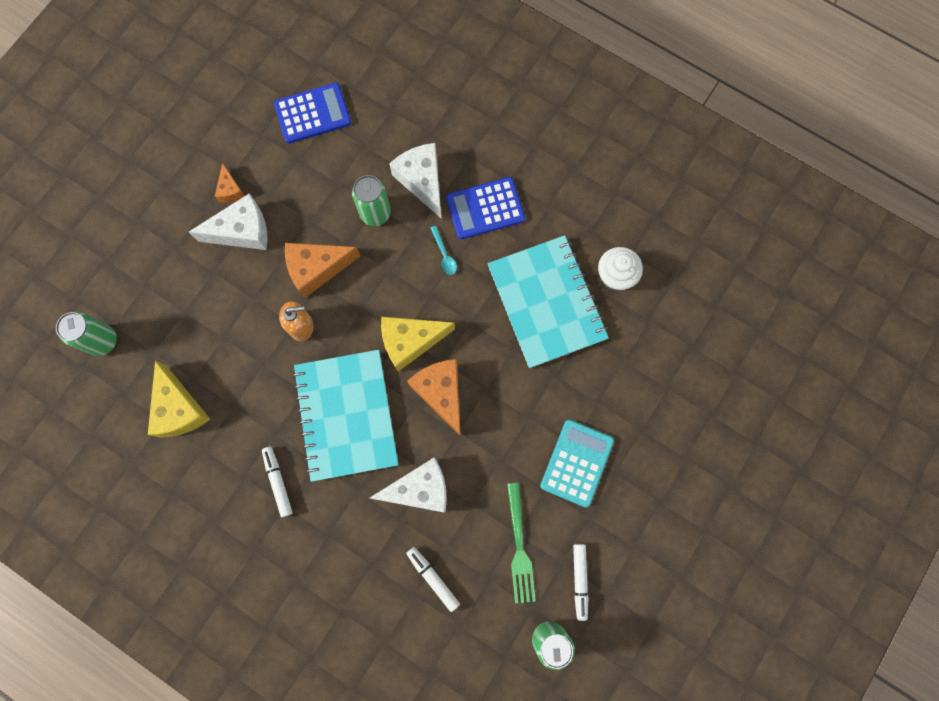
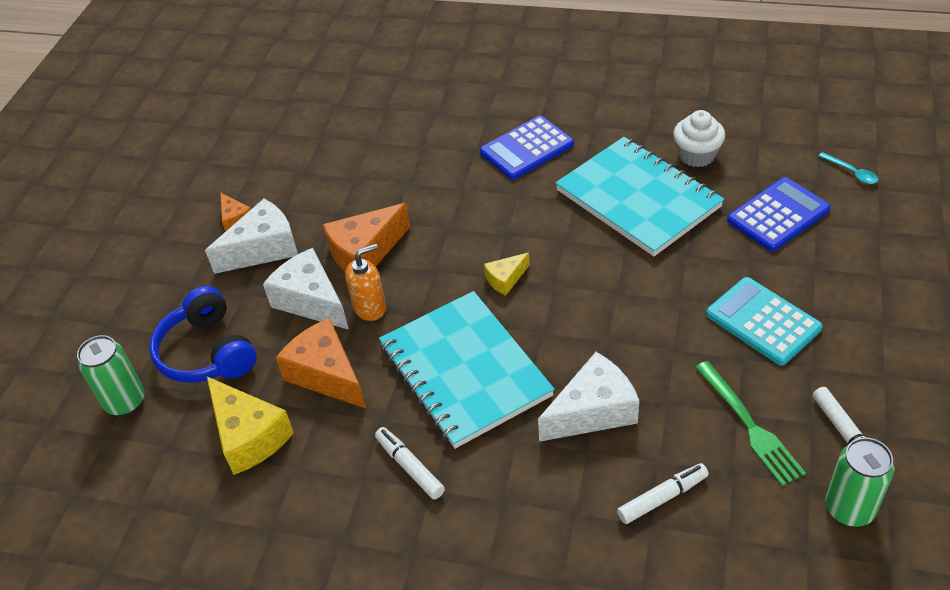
camera: 15 degrees left, 30 degrees down
(172, 319) = (207, 352): none -> blue headphones
(312, 114) = (303, 135): blue calculator -> blue calculator (778, 215)
(375, 213) = (409, 188): green can -> none
(410, 342) = (505, 279): yellow cheese -> yellow cheese, size x0.53
(422, 181) = (447, 149): white cheese -> white cheese (311, 301)
(433, 578) = (662, 498): white marker -> white marker turned 120 degrees clockwise
(441, 393) = (566, 312): orange cheese -> orange cheese (326, 374)
(444, 254) = (503, 196): turquoise spoon -> turquoise spoon (851, 172)
(576, 463) = (763, 321): turquoise calculator -> turquoise calculator turned 45 degrees counterclockwise

